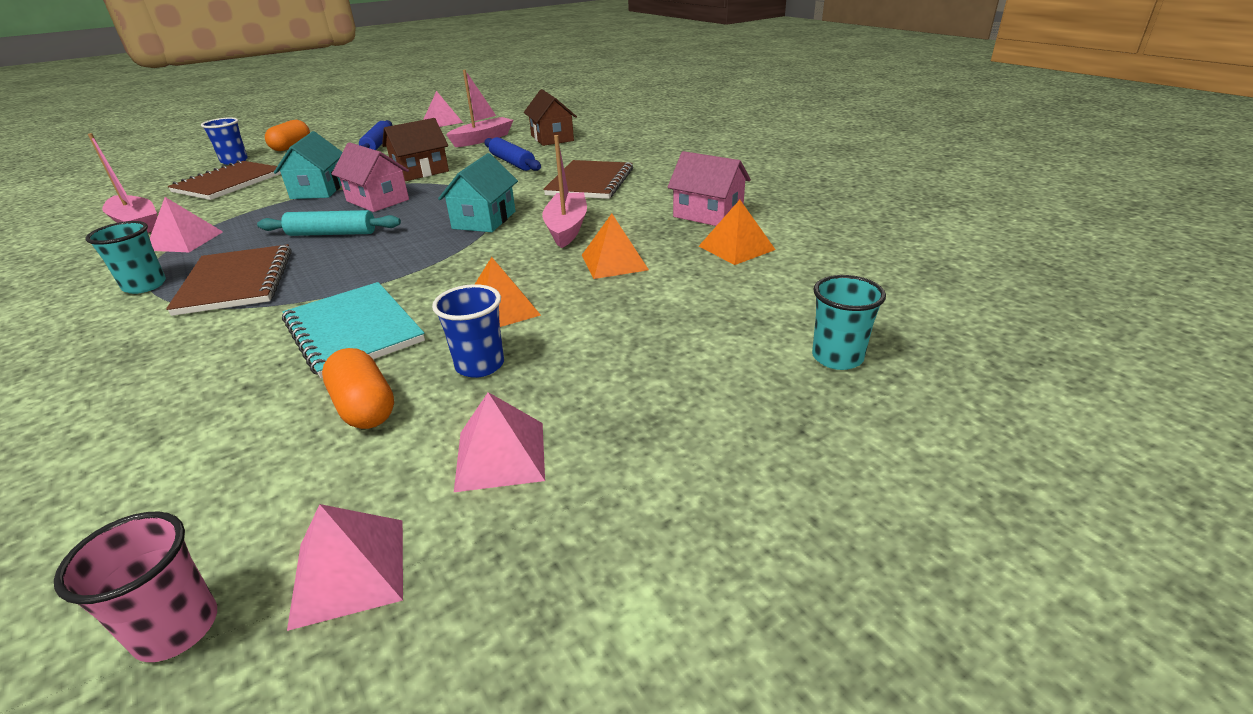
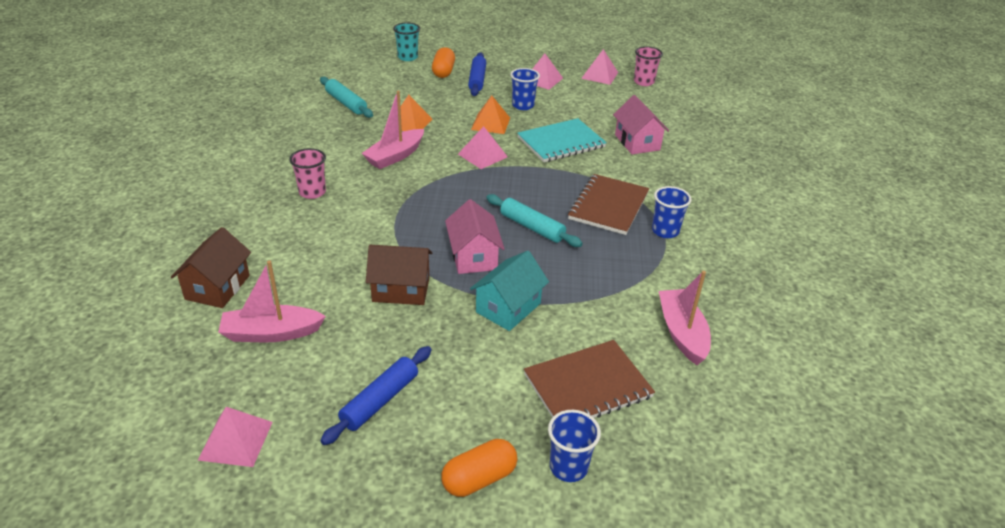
camera: 145 degrees left, 5 degrees up
(145, 286) = (665, 231): turquoise cup -> blue cup
(185, 240) = (639, 277): pink pyramid -> pink pyramid (482, 155)
(353, 331) = (561, 142): turquoise notebook -> turquoise notebook turned 60 degrees clockwise
(364, 407) = (574, 109): orange capsule -> orange capsule (443, 72)
(484, 220) = (428, 189): turquoise house -> none
(512, 162) = (316, 258): blue rolling pin -> blue rolling pin (477, 80)
(590, 182) = (312, 192): brown notebook -> pink cup
(708, 214) = (312, 127): pink house -> pink house (637, 142)
(736, 248) = (346, 103): orange pyramid -> turquoise rolling pin

